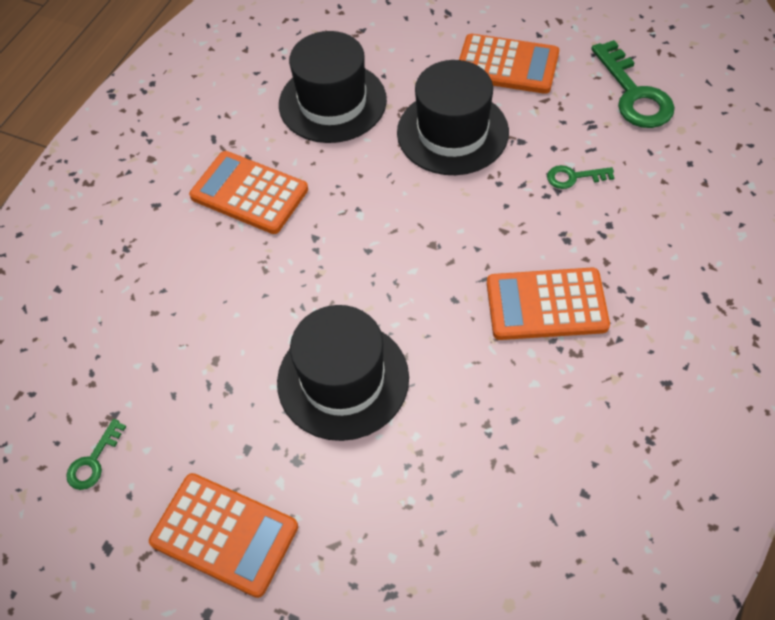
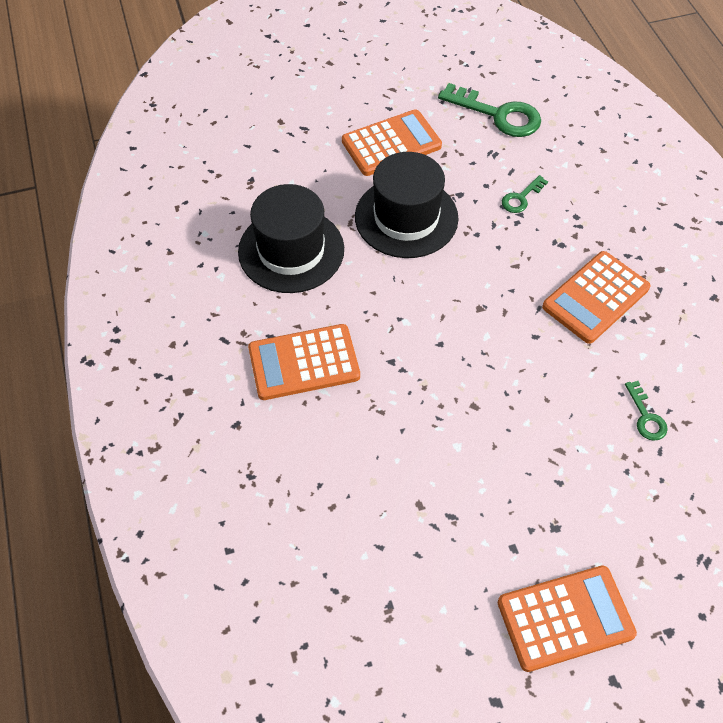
camera: 45 degrees left, 0 degrees up
(93, 461) = (414, 652): green key -> green key (646, 417)
(343, 379) = (524, 447): black hat -> none

